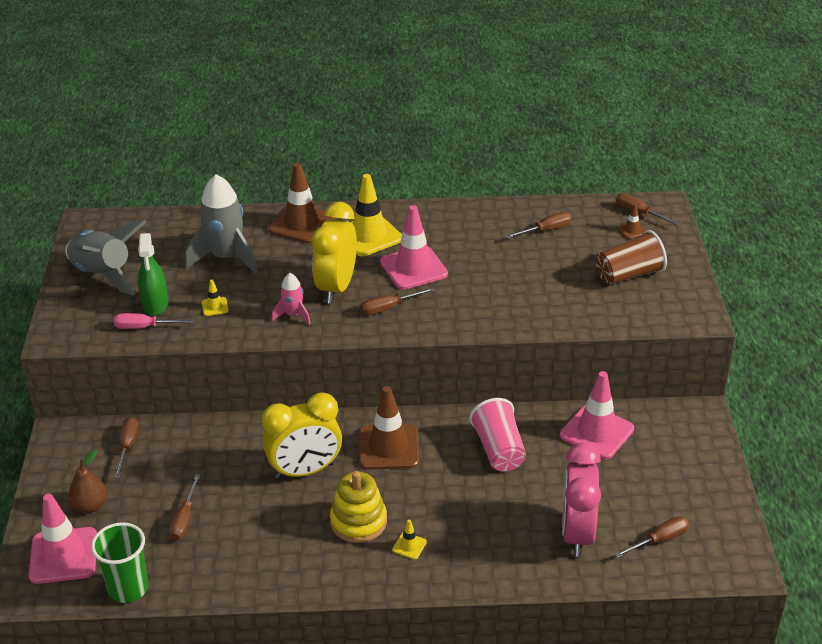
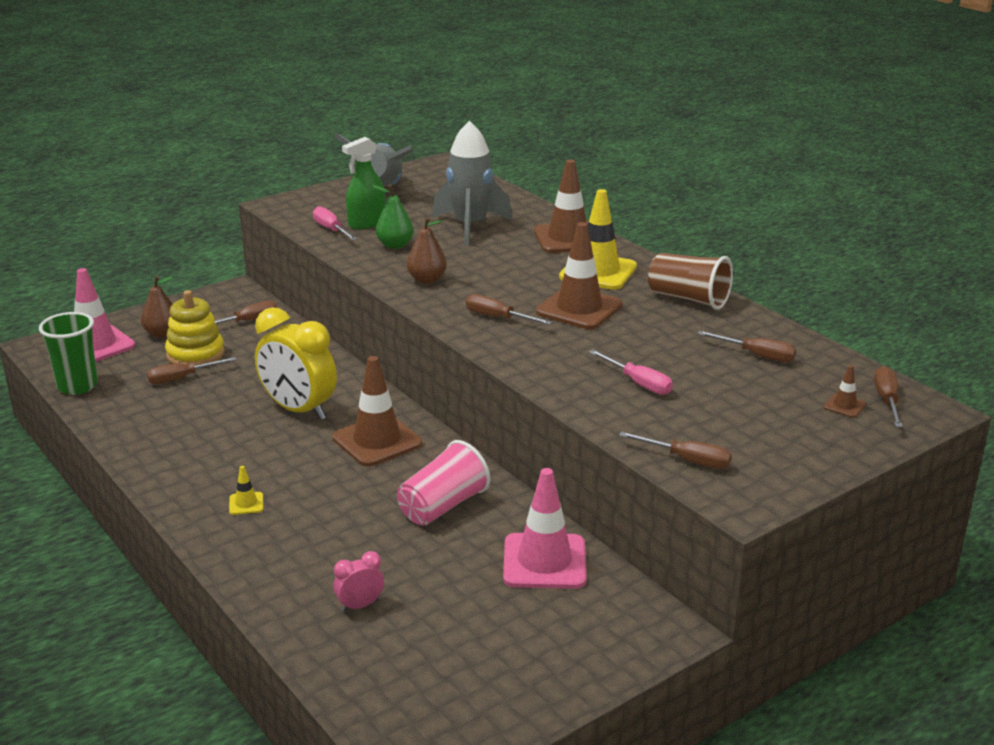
camera: 55 degrees right, 10 degrees down
(215, 306) = (395, 245): yellow traffic cone -> green pear
(293, 315) = (427, 280): pink rocket -> brown pear
(336, 288) = (494, 284): yellow clock -> none
(358, 521) = (255, 463): yellow stacking toy -> yellow stacking toy (195, 354)
(413, 268) = (579, 309): pink traffic cone -> brown traffic cone
(535, 290) = (638, 383): none -> pink screwdriver
(577, 533) = (360, 605): pink clock -> pink clock, size x0.46
(629, 275) = (754, 430): brown cup -> brown cup (688, 299)
(659, 540) = (405, 673): brown screwdriver -> brown screwdriver (687, 460)

